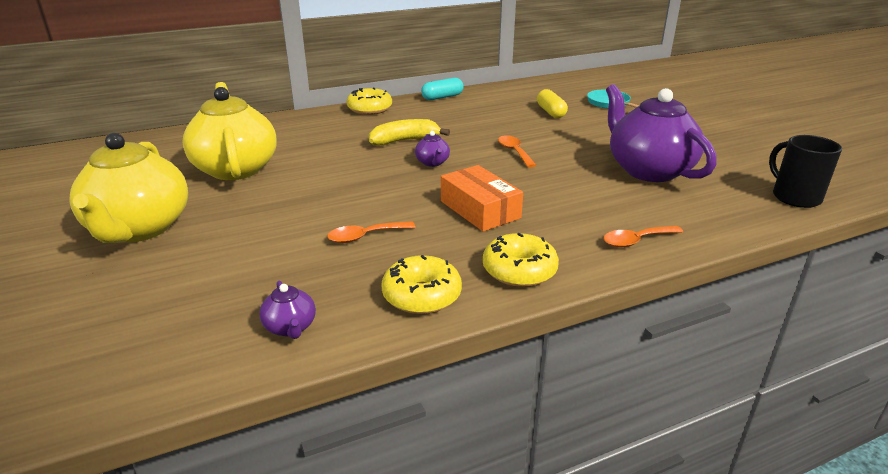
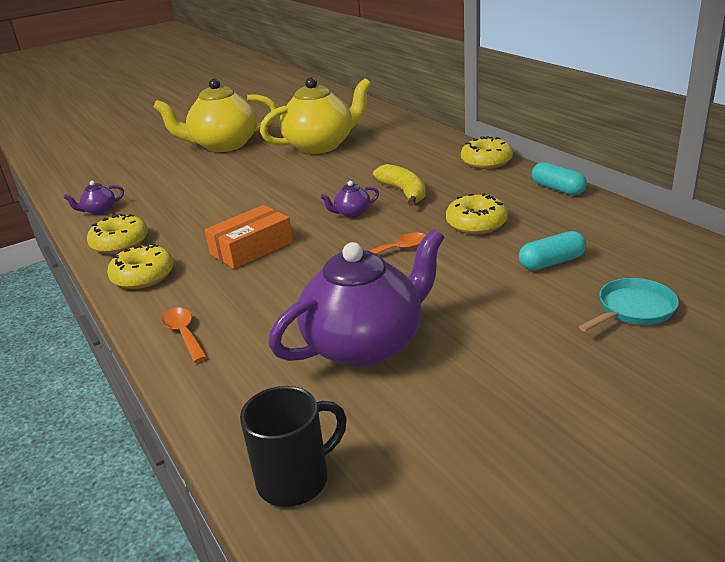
camera: 85 degrees right, 0 degrees up
(365, 236) = (206, 210): orange spoon -> none
(484, 124) = (476, 224): none -> yellow donut
(551, 112) = (551, 262): yellow capsule -> turquoise capsule

